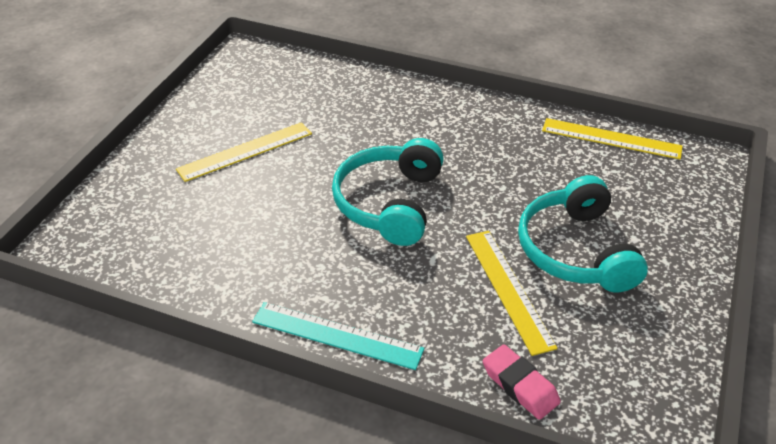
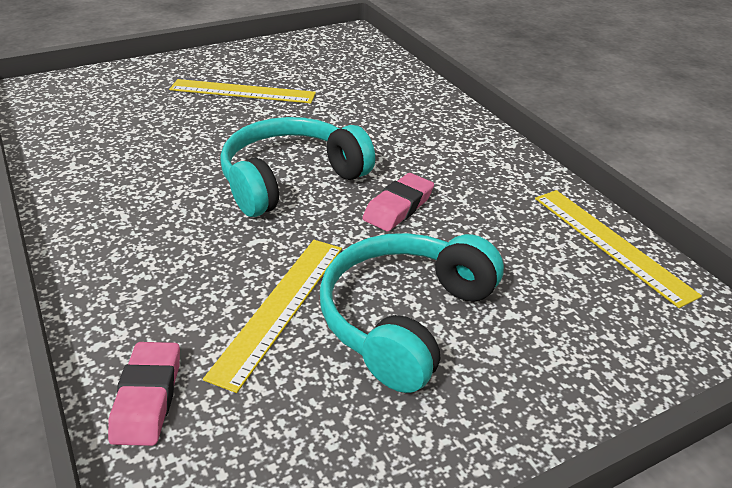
camera: 40 degrees right, 5 degrees down
(337, 335) = (83, 247): turquoise ruler -> none
(479, 183) = (398, 207): none -> pink eraser

